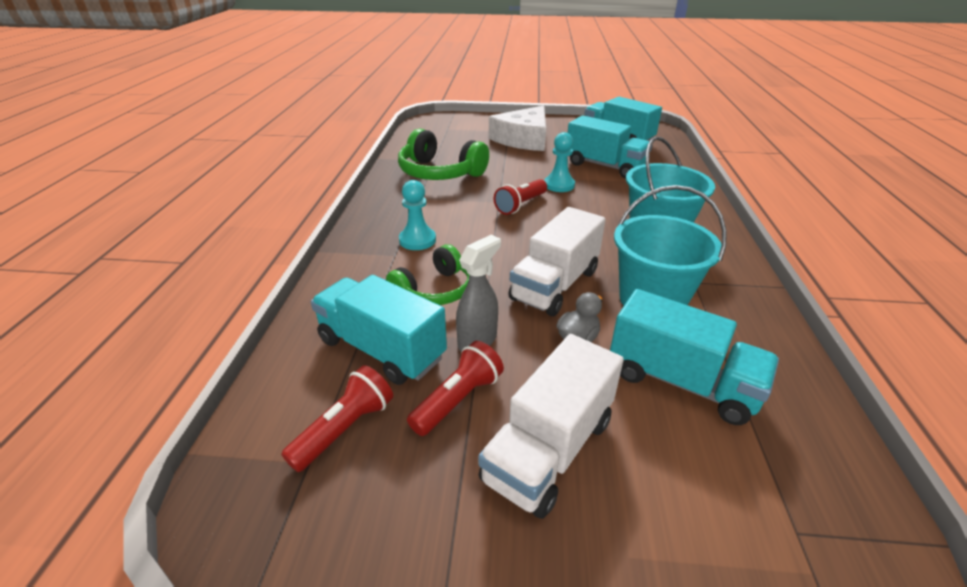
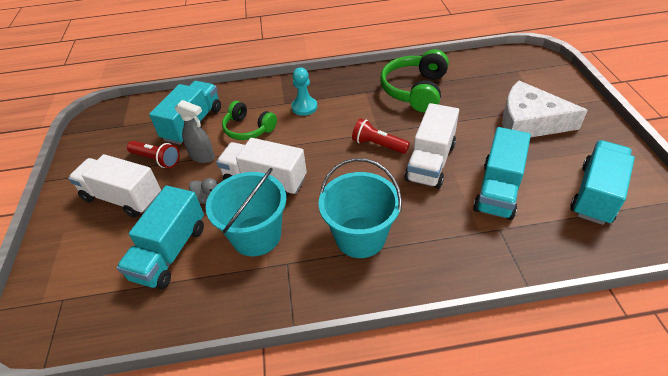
camera: 80 degrees right, 10 degrees up
(345, 429) = (139, 129): red flashlight -> none
(559, 185) = (430, 162): turquoise pawn -> white truck

